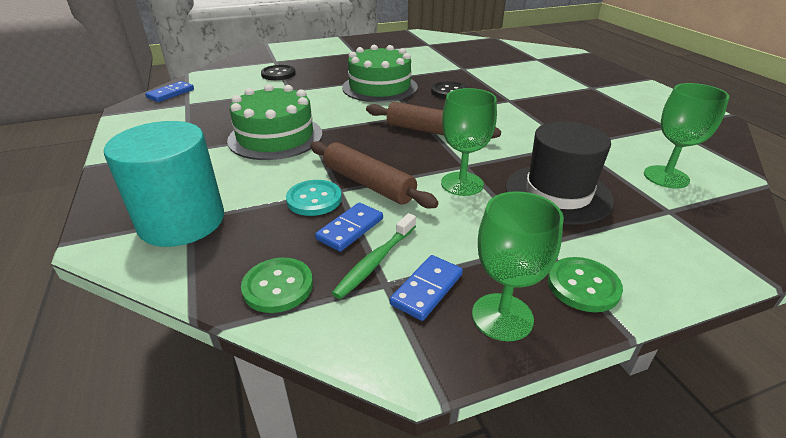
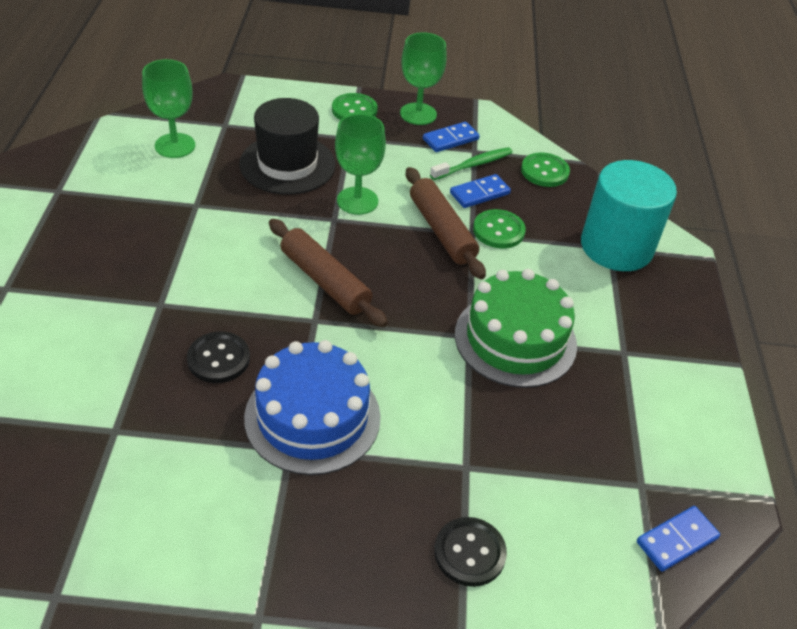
camera: 160 degrees left, 10 degrees up
(314, 199) = (498, 230): turquoise button -> green button
(380, 87) = (312, 417): green cake -> blue cake

